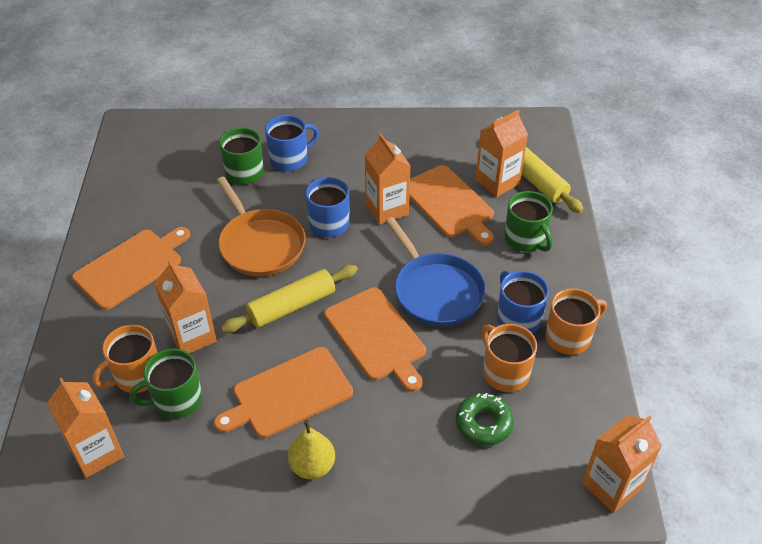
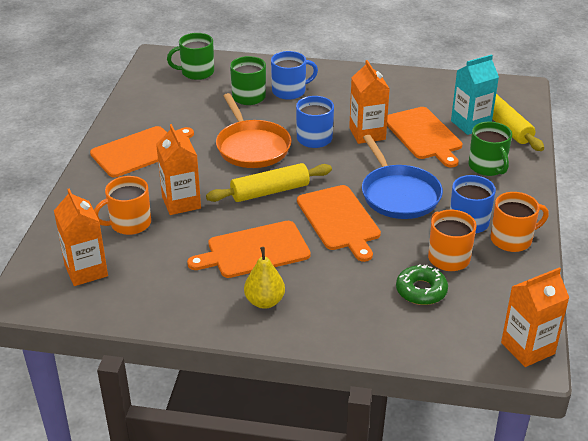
camera: 10 degrees right, 10 degrees down
(176, 400) = (159, 243): green mug -> green mug (196, 72)
(497, 182) = (470, 124): orange carton -> turquoise carton

